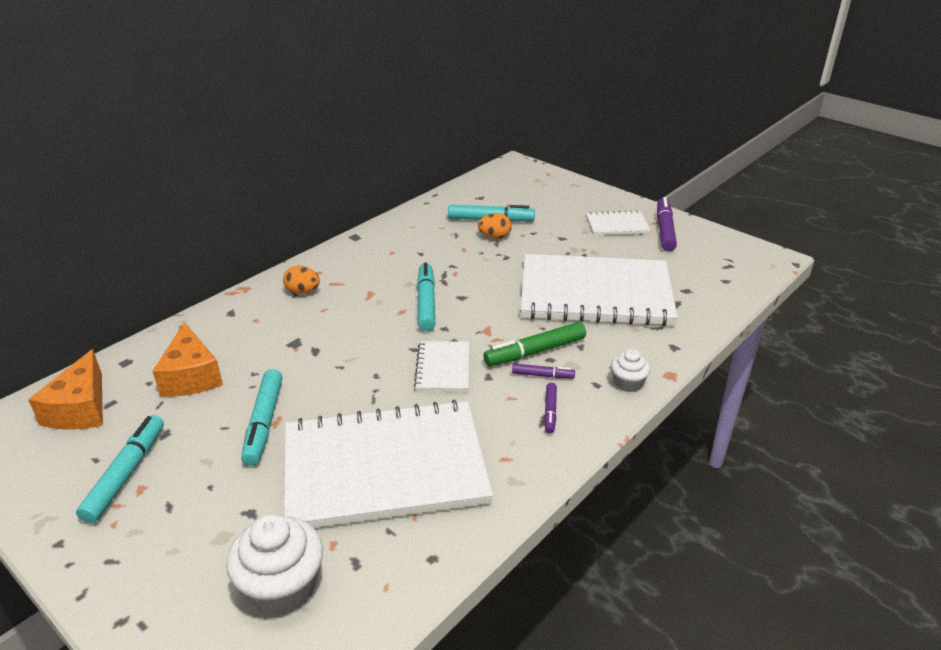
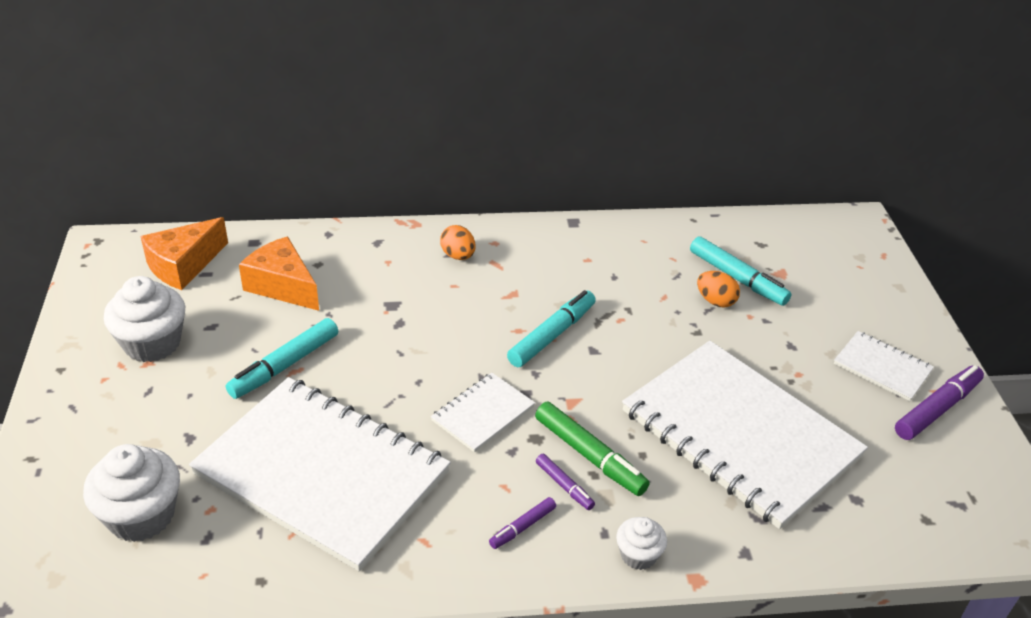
camera: 40 degrees right, 5 degrees up
(126, 474) = (152, 343): turquoise marker -> white cupcake
(191, 376) = (282, 286): orange cheese -> orange cheese turned 105 degrees clockwise
(535, 351) = (589, 456): green marker -> green marker turned 150 degrees counterclockwise

